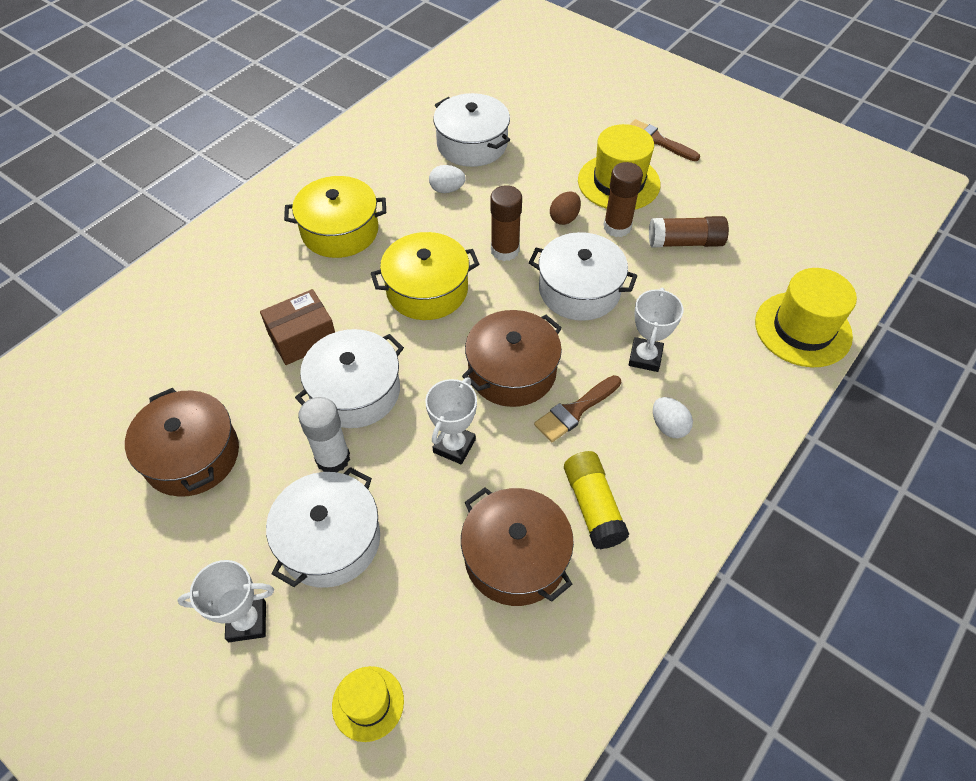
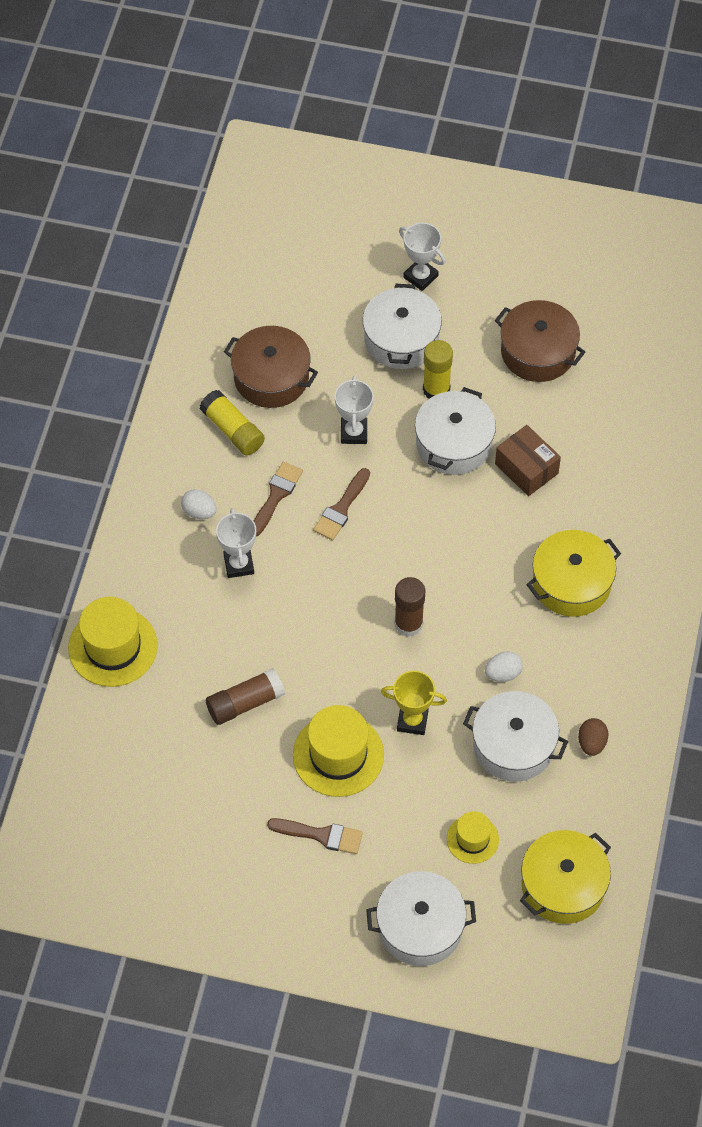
camera: 155 degrees right, 5 degrees up
(247, 621) = (420, 277): white trophy -> white trophy turned 75 degrees clockwise
(303, 338) = (526, 469): brown box -> brown box turned 75 degrees counterclockwise
(333, 458) = (436, 389): white glue stick -> yellow glue stick
(368, 703) = (319, 267): yellow hat -> yellow hat (472, 839)
(427, 290) = (454, 554): yellow pot -> yellow pot (563, 885)
(512, 371) = (341, 508): brown pot -> brown brush
(543, 184) = (412, 721): none -> yellow trophy
(564, 218) = (371, 685): brown egg -> brown egg (591, 743)
(579, 290) = (321, 608): white pot -> white pot (420, 927)
(617, 227) = (316, 695): brown glue stick -> none

